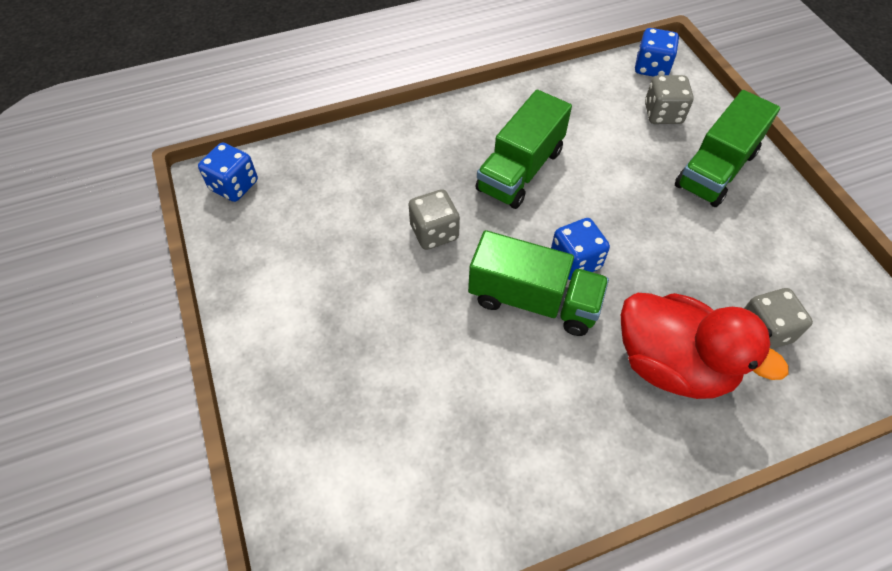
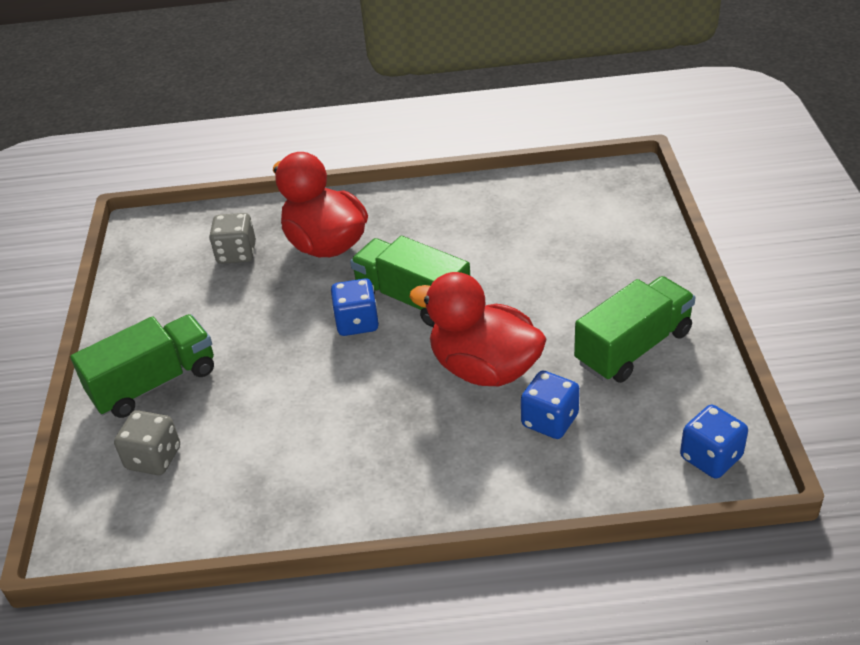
camera: 160 degrees left, 15 degrees down
(434, 232) = (484, 368): grey dice -> red duck
(520, 170) = (363, 418): green truck -> green truck (633, 347)
(651, 67) = (110, 530): blue dice -> blue dice (550, 420)

